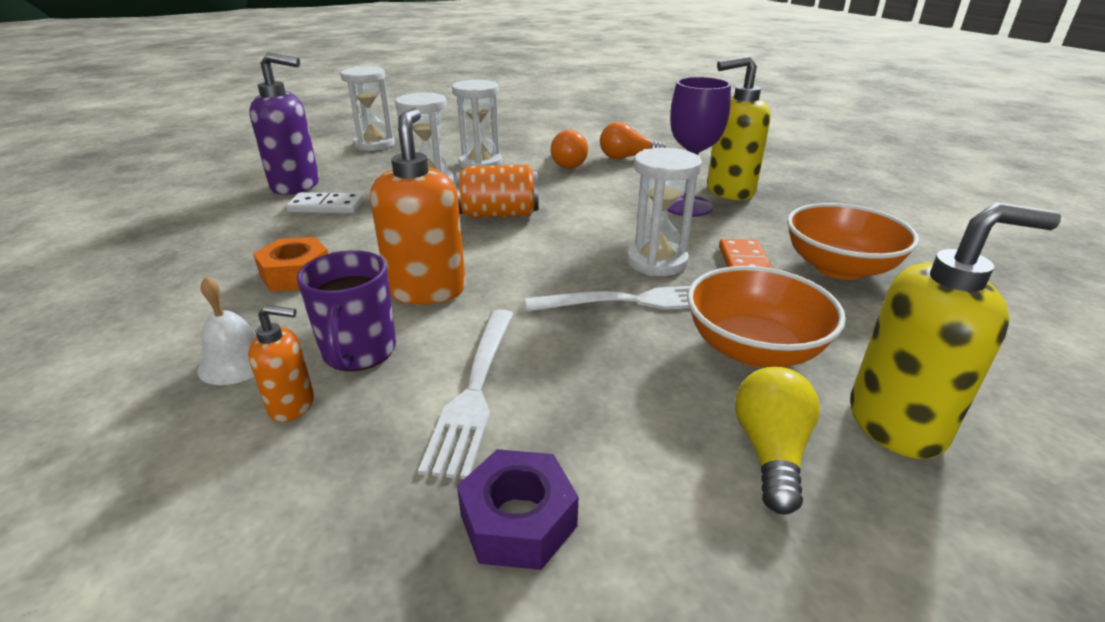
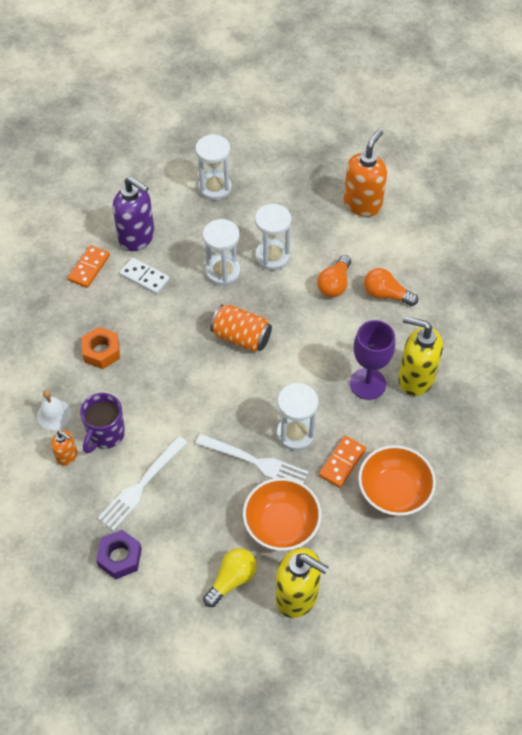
camera: 30 degrees right, 25 degrees up
(235, 217) = (89, 268): none -> orange domino
(427, 290) = (159, 399): orange soap dispenser -> orange soap dispenser (362, 204)

